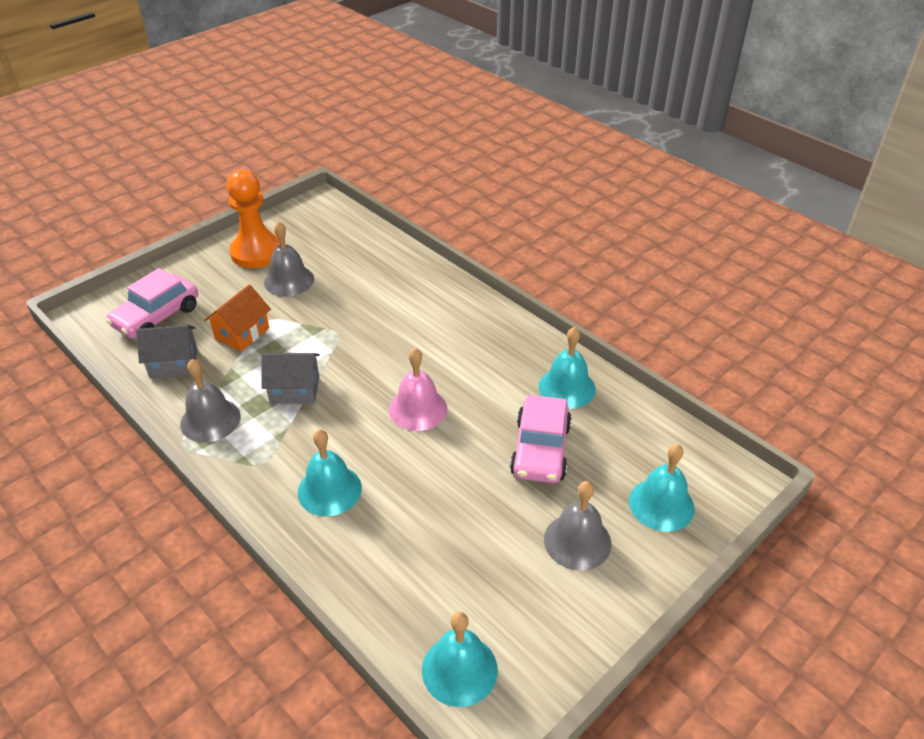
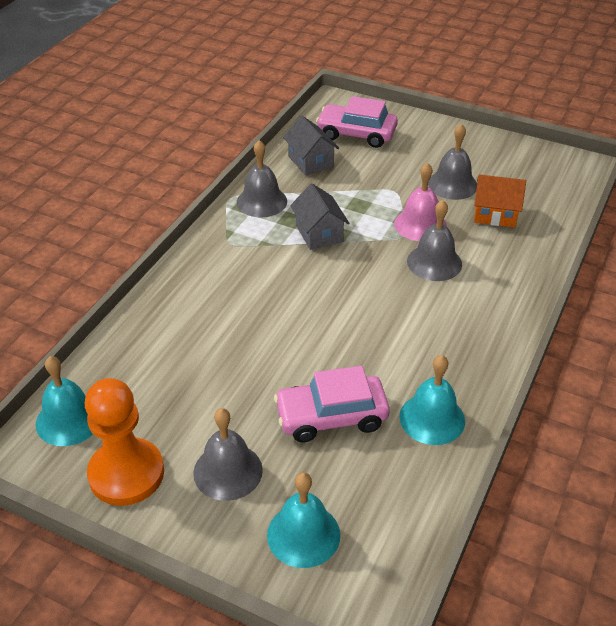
camera: 70 degrees right, 0 degrees up
(242, 333) = (367, 182): orange house -> orange house (495, 214)
(257, 252) = (476, 154): orange pawn -> orange pawn (126, 473)
(329, 490) = (219, 289): turquoise bell -> none
(386, 326) = (434, 262): none -> grey bell
(418, 409) = (339, 315): pink bell -> pink bell (420, 224)

